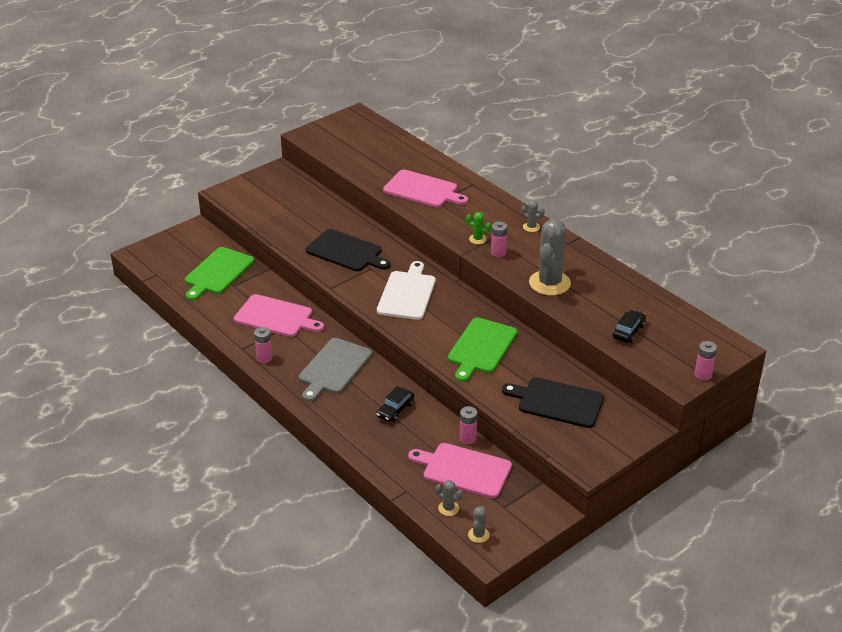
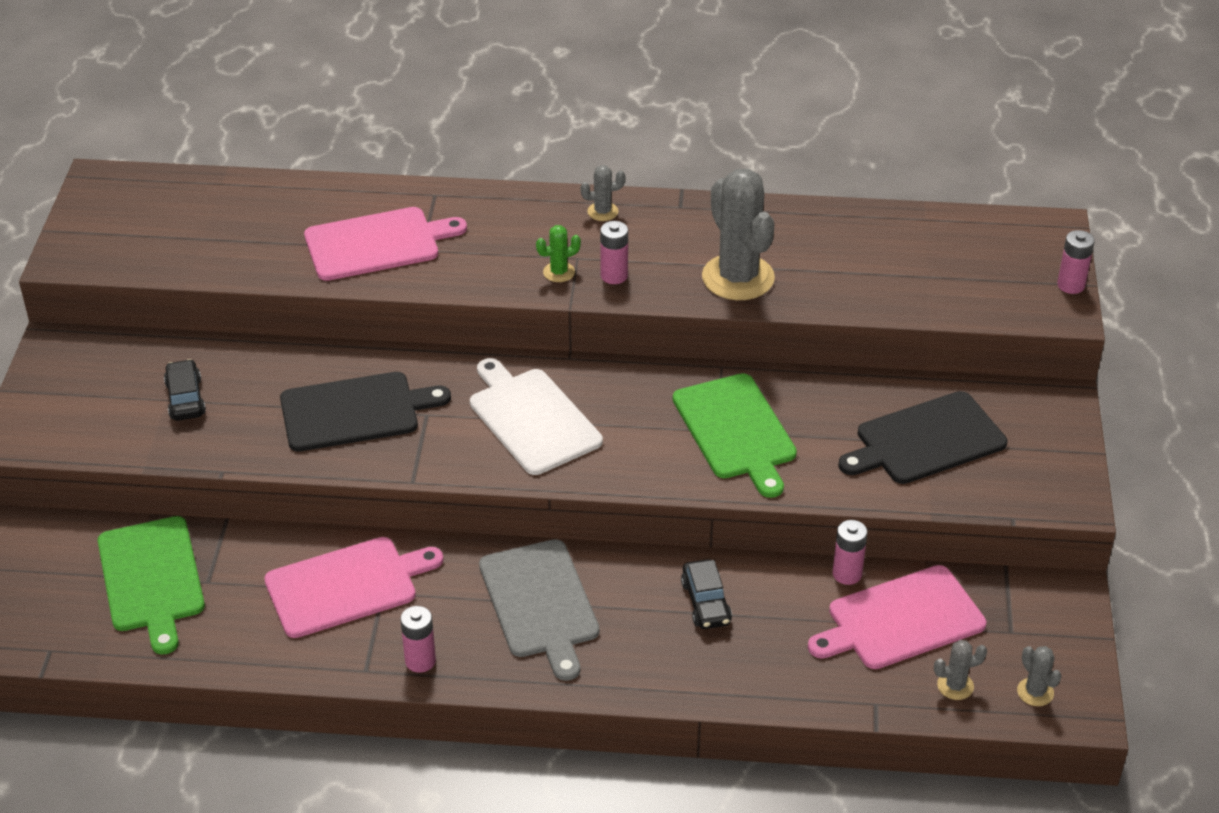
camera: 45 degrees left, 5 degrees up
(628, 331) = (918, 283): black car -> black car (185, 398)

